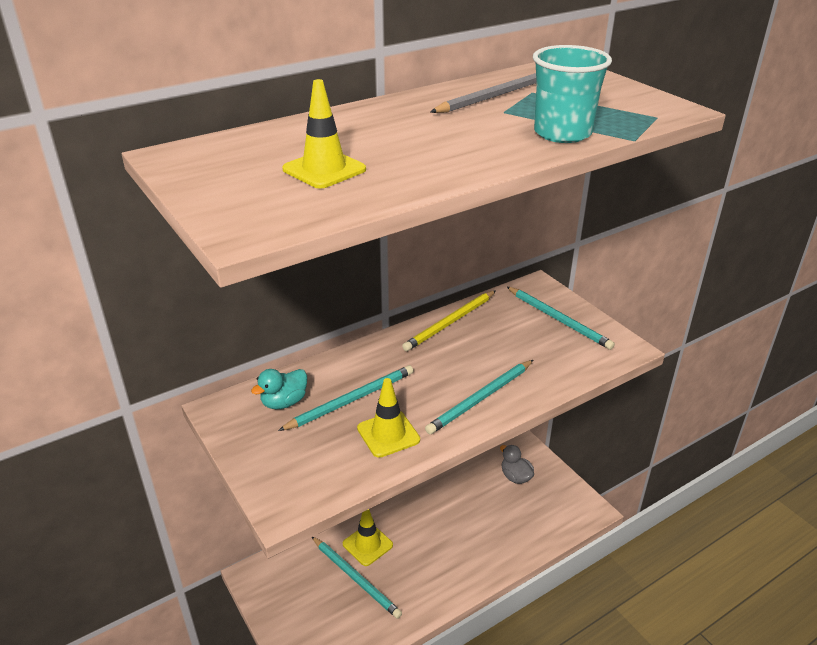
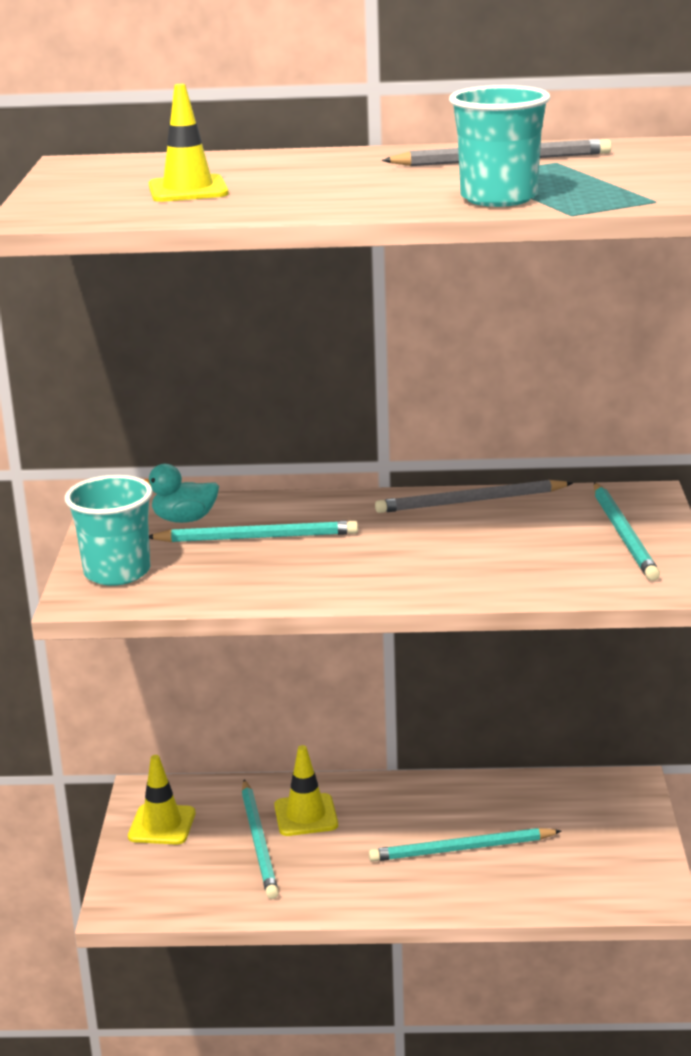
camera: 35 degrees right, 10 degrees down
(285, 471) = (117, 572): none -> turquoise cup
(388, 434) = (260, 576): yellow traffic cone -> yellow traffic cone (162, 825)
(450, 322) = (470, 501): yellow pencil -> grey pencil
(480, 399) = (408, 578): turquoise pencil -> turquoise pencil (461, 849)
(515, 477) = (583, 820): grey duck -> none

